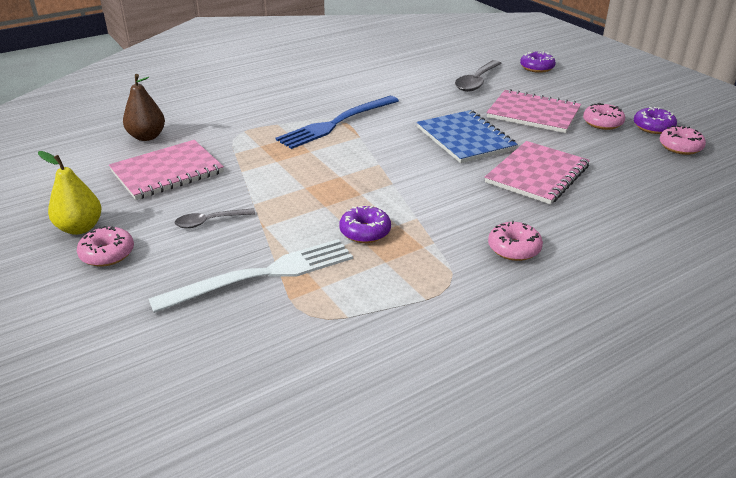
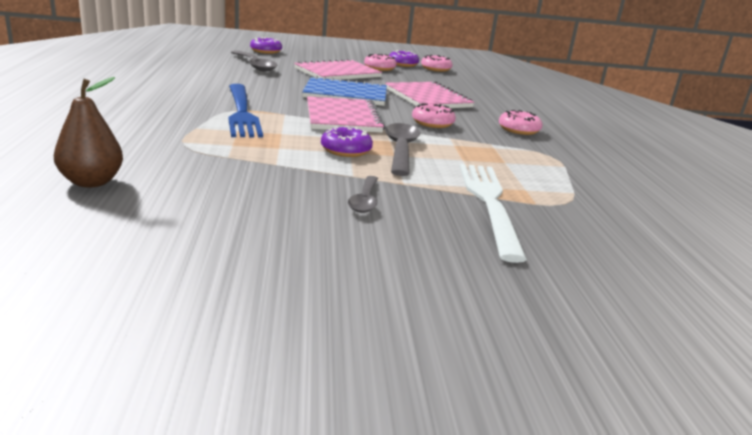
camera: 65 degrees left, 10 degrees down
(80, 228) = (285, 268): yellow pear -> none
(107, 254) = (374, 264): pink donut -> pink donut (432, 123)
(167, 172) = (214, 193): pink notebook -> pink notebook (343, 117)
(343, 205) = (400, 149): none -> grey spoon
(365, 232) = (454, 155): purple donut -> purple donut (346, 150)

